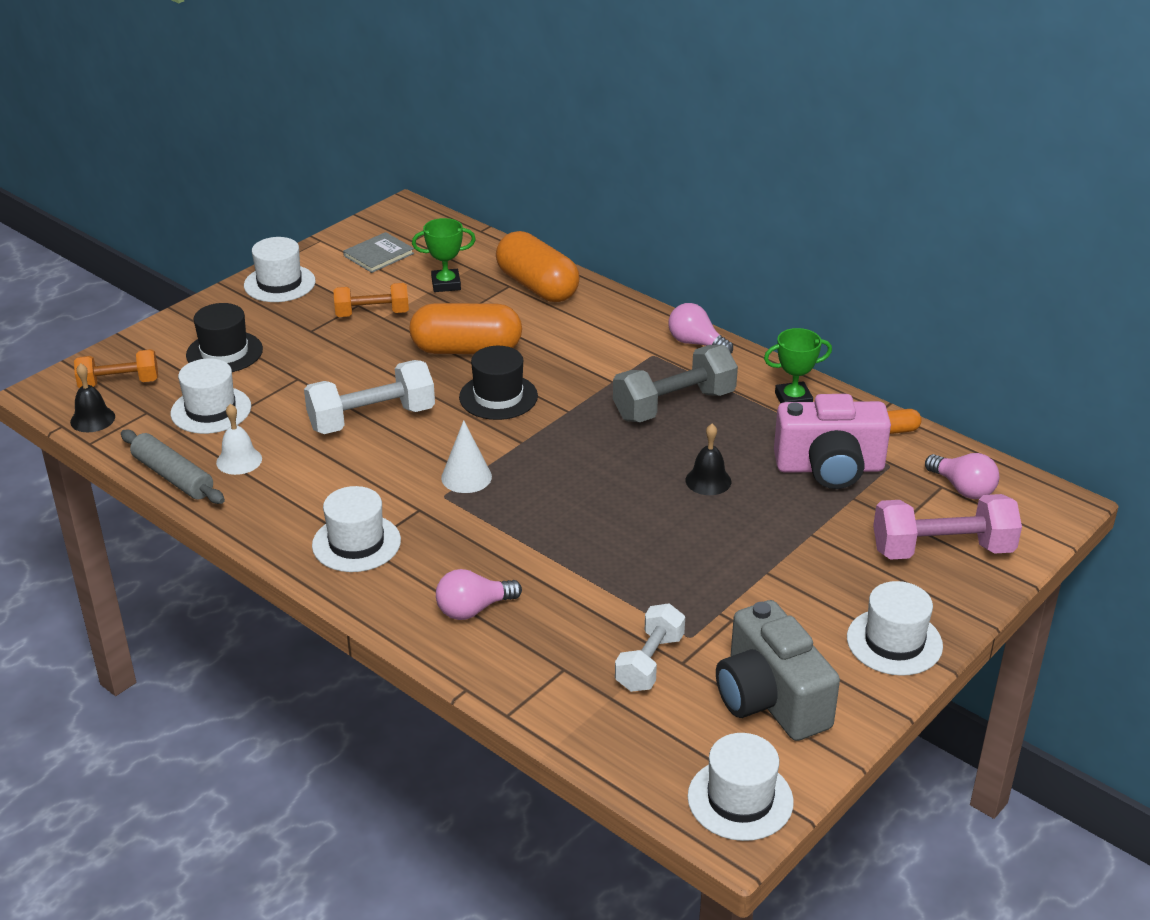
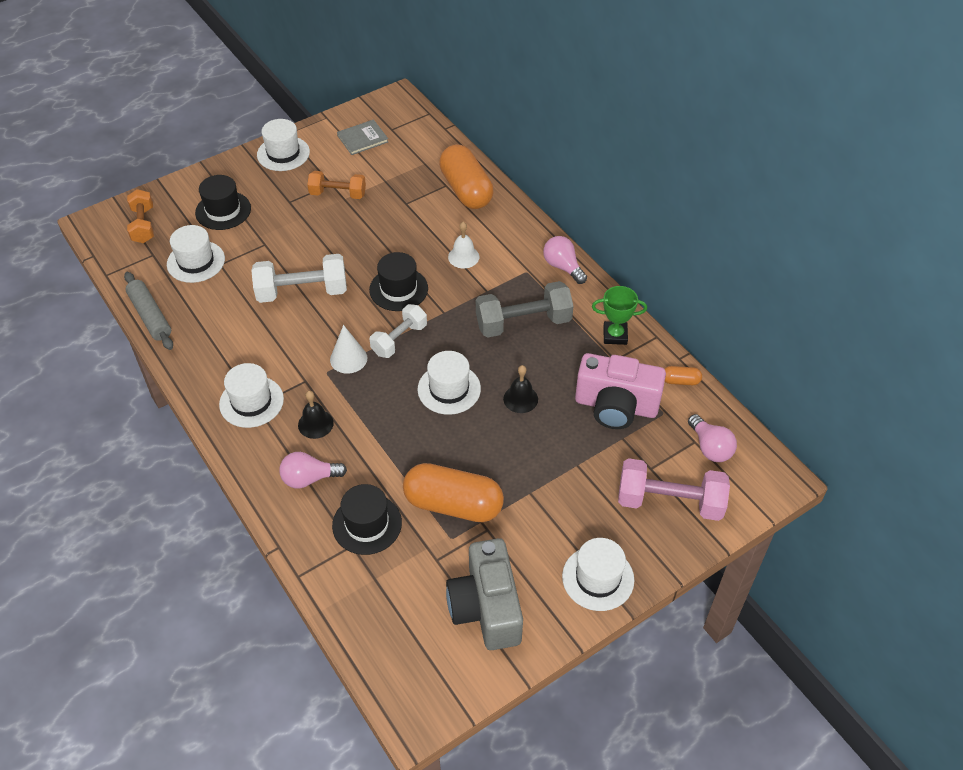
camera: 15 degrees right, 15 degrees up
(92, 419) = (115, 254): black bell -> black bell (315, 424)
(119, 383) = (143, 225): orange dumbbell -> orange dumbbell turned 75 degrees clockwise
(239, 460) = (199, 311): white bell -> white bell (463, 257)
(446, 284) = (400, 175): green trophy -> none
(466, 350) = (392, 240): orange capsule -> orange capsule (453, 504)
(573, 643) = (367, 524): none -> black hat
(649, 662) = (413, 554): white dumbbell -> white dumbbell (399, 339)
(740, 799) = (430, 689): white hat -> white hat (449, 389)

